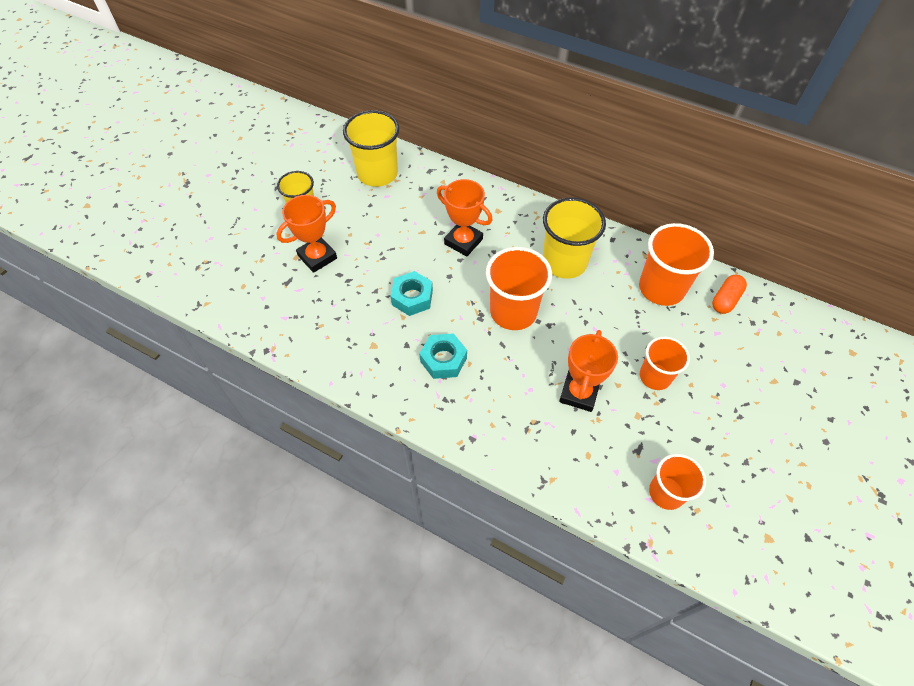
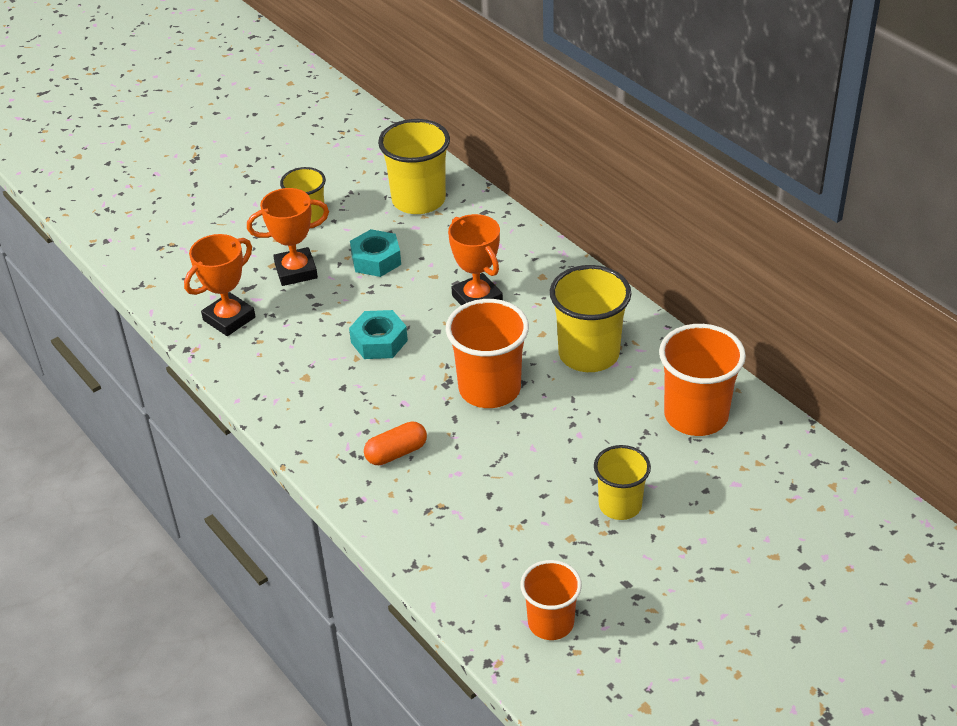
camera: 25 degrees right, 15 degrees down
(443, 359) = (375, 414): turquoise nut -> turquoise nut (376, 260)
(579, 393) = (513, 494): orange trophy -> orange trophy (229, 319)
(655, 376) = (620, 505): orange cup -> yellow cup
(725, 300) = (774, 451): orange capsule -> orange capsule (396, 453)

